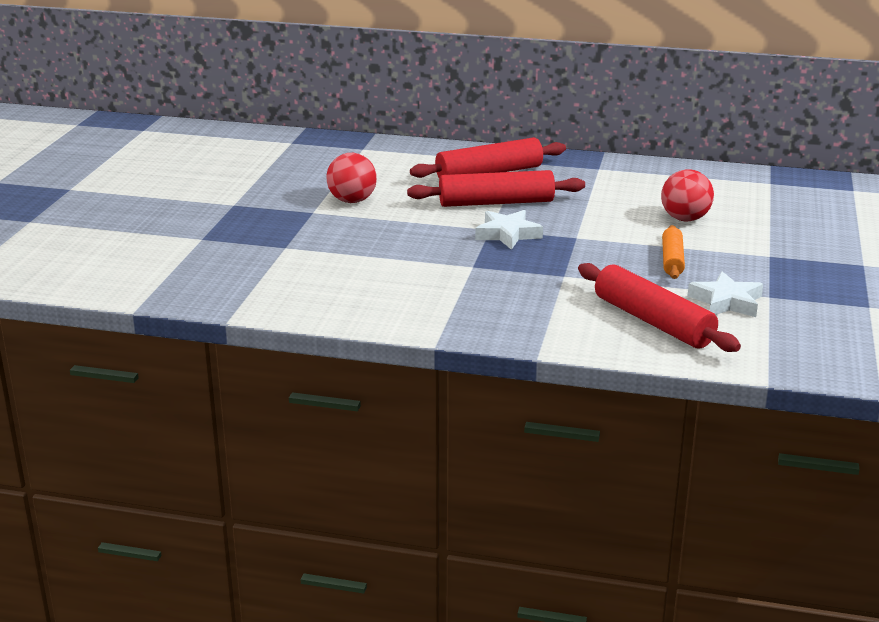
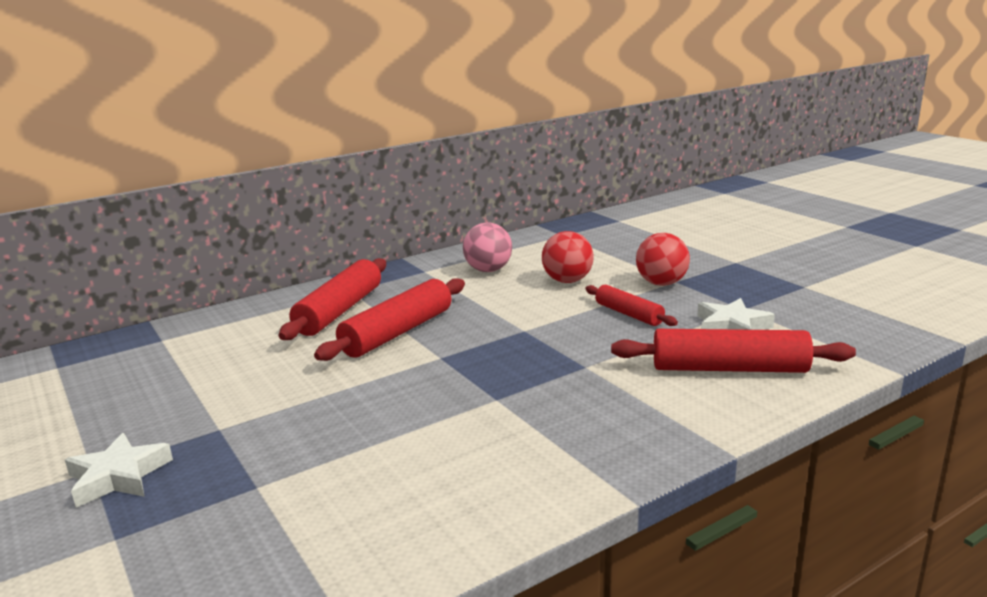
camera: 45 degrees left, 5 degrees down
(352, 201) = (245, 395): red ball -> red ball (661, 283)
(507, 234) = (465, 354): white star -> white star (118, 476)
(645, 186) = (488, 270): none -> pink ball
(672, 260) = (628, 314): orange rolling pin -> red rolling pin

